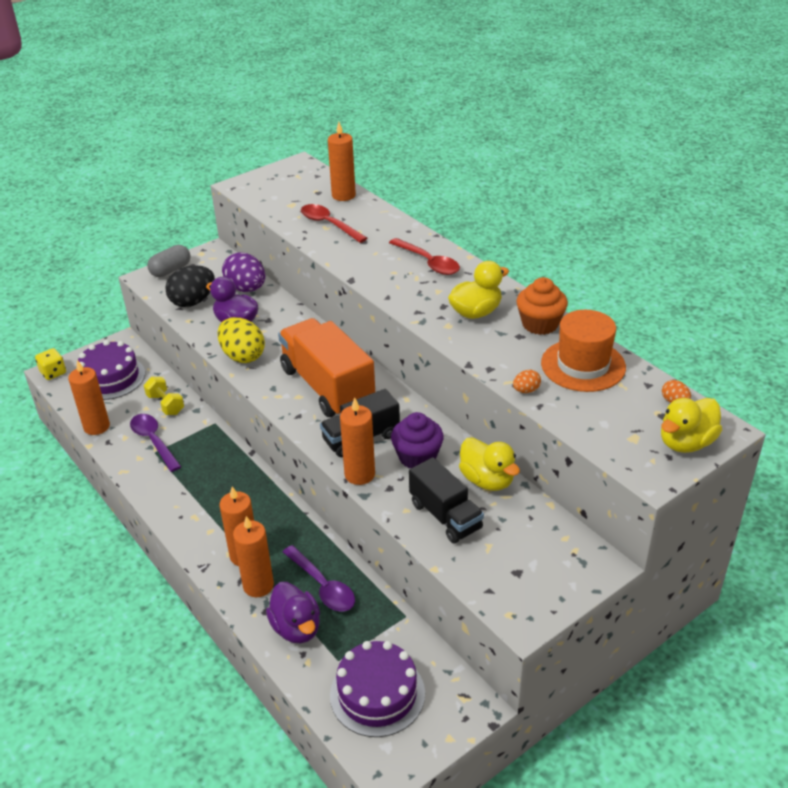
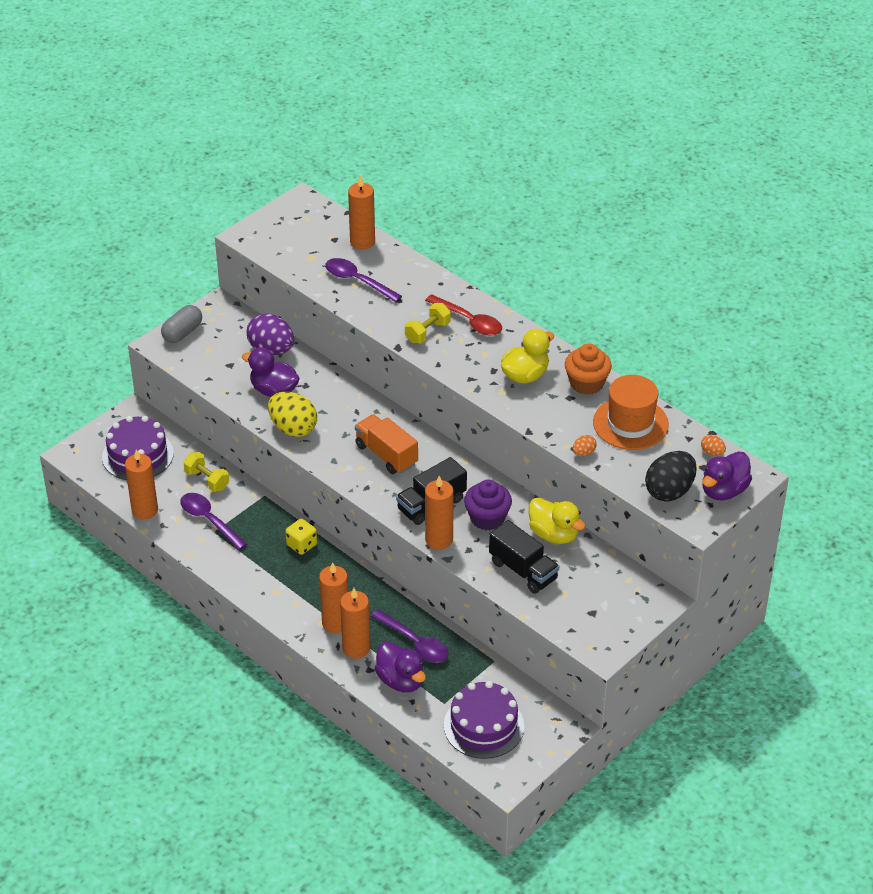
camera: 10 degrees left, 5 degrees up
(53, 373) = (73, 454): yellow dice -> yellow dice (301, 545)
(193, 301) = (220, 369): black egg -> black egg (669, 491)
(327, 387) = (386, 455): orange truck -> orange truck, size x0.61
(328, 224) = (357, 281): red spoon -> purple spoon
(384, 269) = (427, 332): none -> yellow dumbbell
(686, 443) = (723, 491): yellow duck -> purple duck

